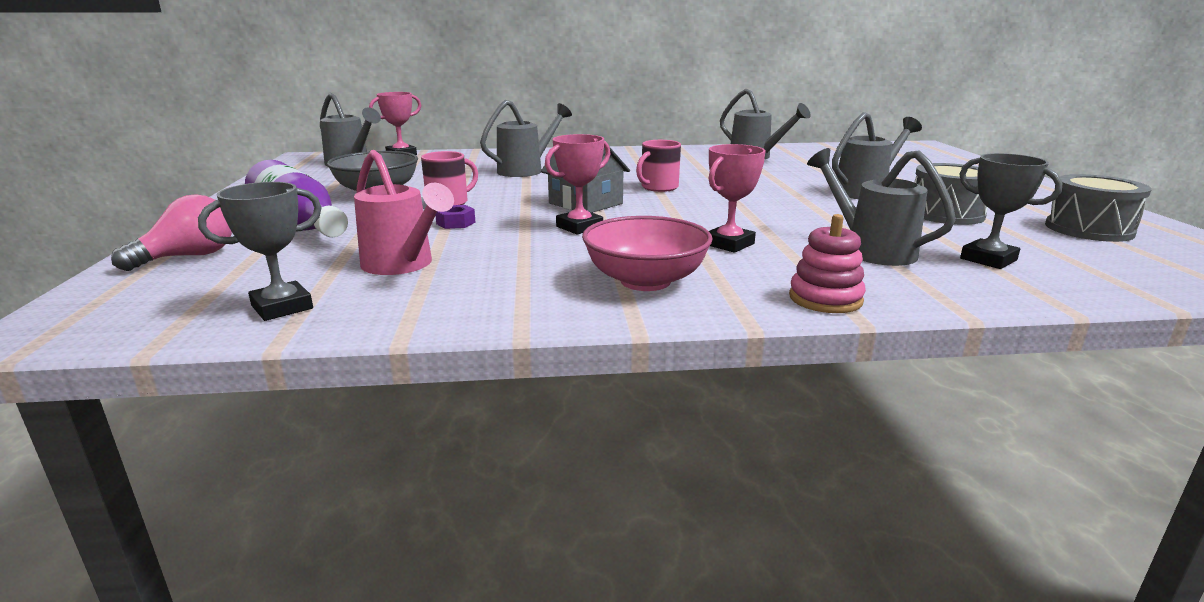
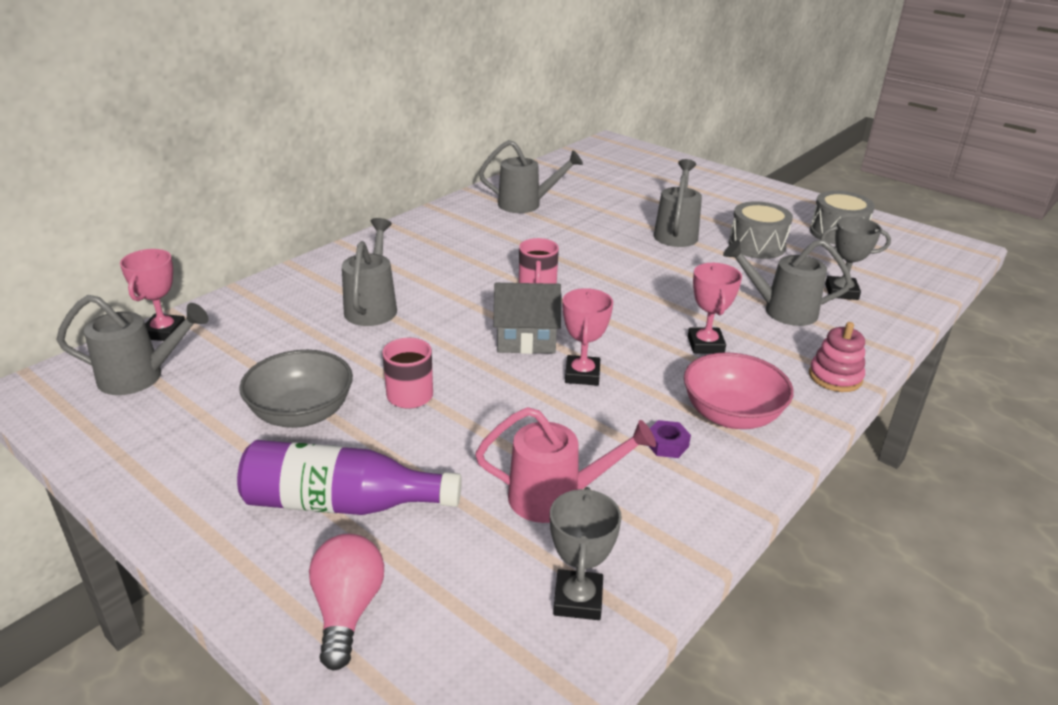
camera: 45 degrees left, 10 degrees up
(456, 223) = (480, 420): purple nut -> purple nut (667, 444)

